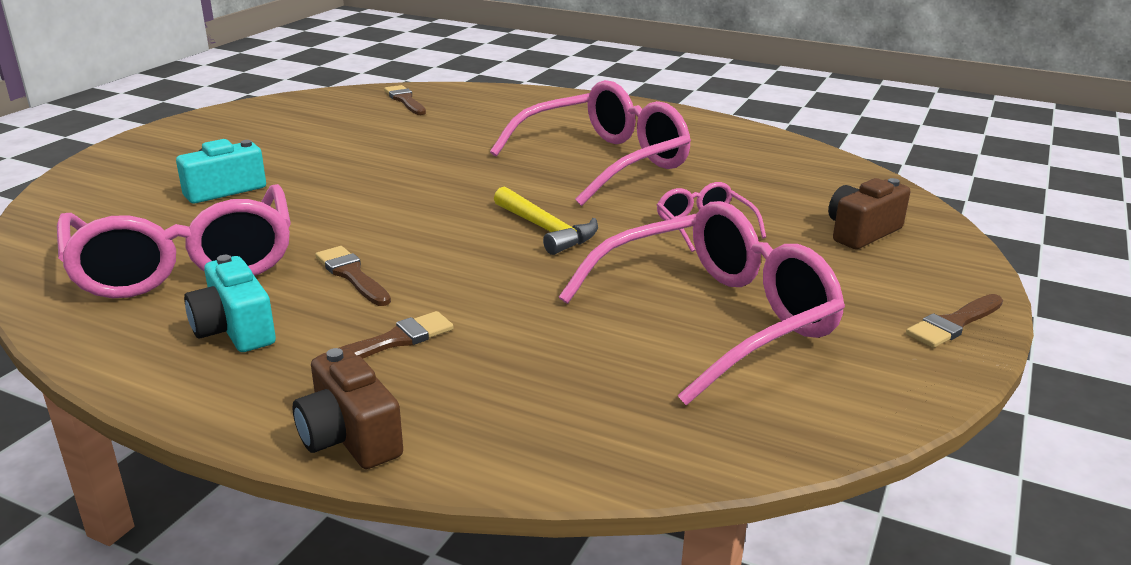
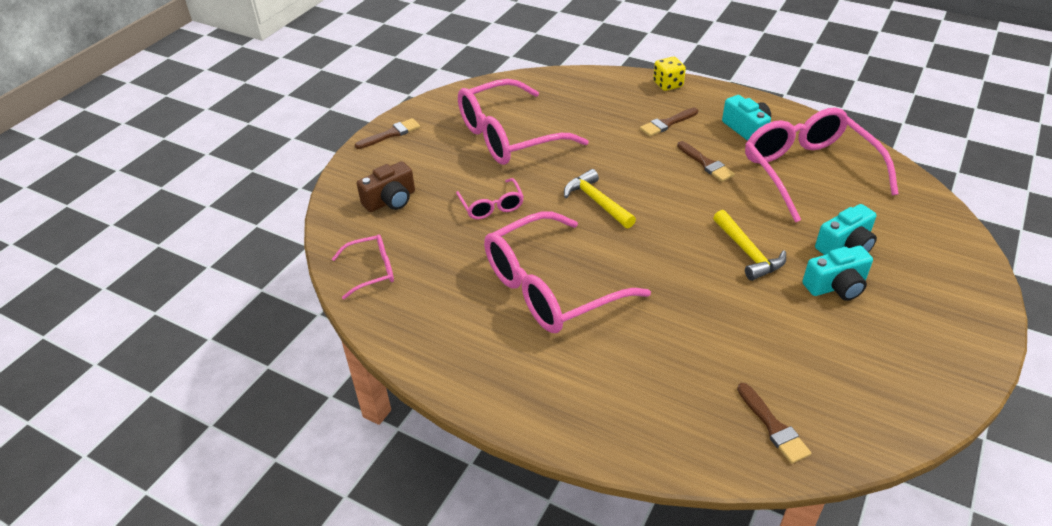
camera: 175 degrees left, 15 degrees up
(271, 162) = (836, 286): none -> turquoise camera
(349, 437) = (668, 84): brown camera -> yellow dice
(355, 184) = (748, 253): none -> yellow hammer
(825, 173) = (371, 271): none -> pink glasses

